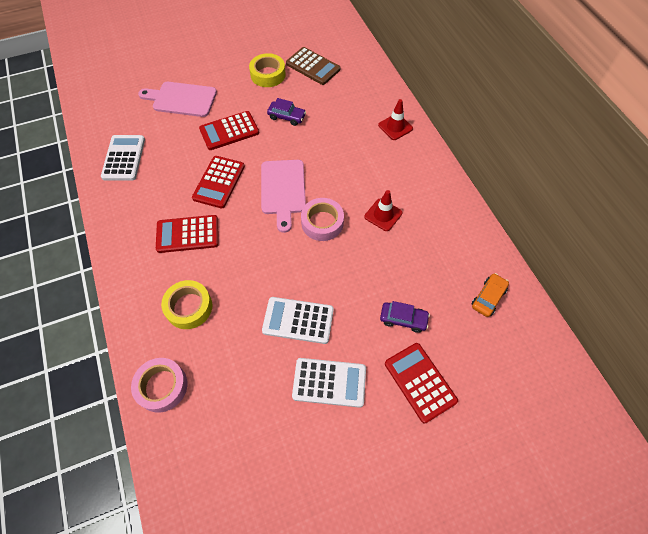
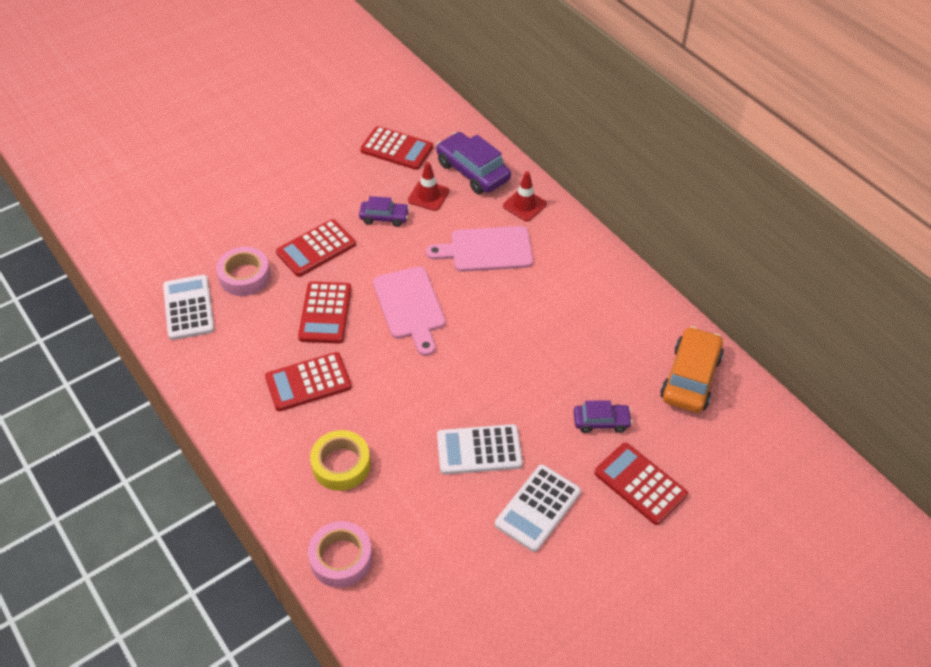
camera: 15 degrees left, 10 degrees down
(181, 99) = (238, 220): pink cutting board -> pink cutting board (486, 250)
(268, 74) = (341, 169): yellow tape -> none
(313, 66) = (396, 149): brown calculator -> red calculator
(322, 223) = (471, 335): pink tape -> pink tape (245, 276)
(329, 382) = (538, 508): white calculator -> white calculator turned 135 degrees clockwise
(363, 93) = (472, 171): none -> purple car
(383, 215) = (542, 311): red traffic cone -> red traffic cone (428, 196)
(488, 297) = (690, 378): orange car -> orange car, size x1.73

